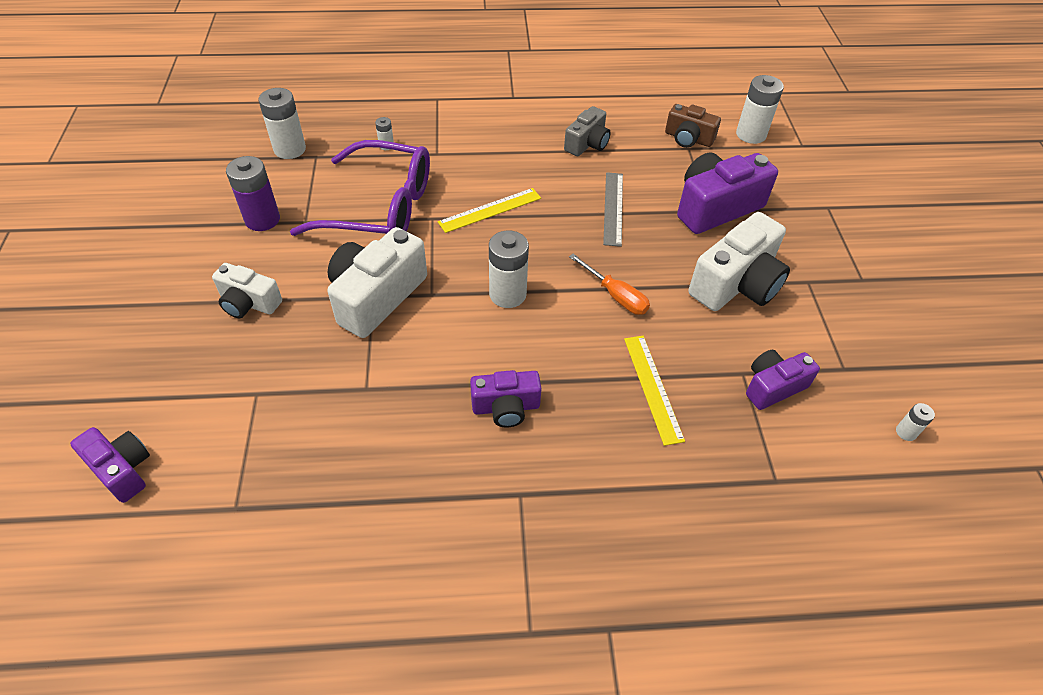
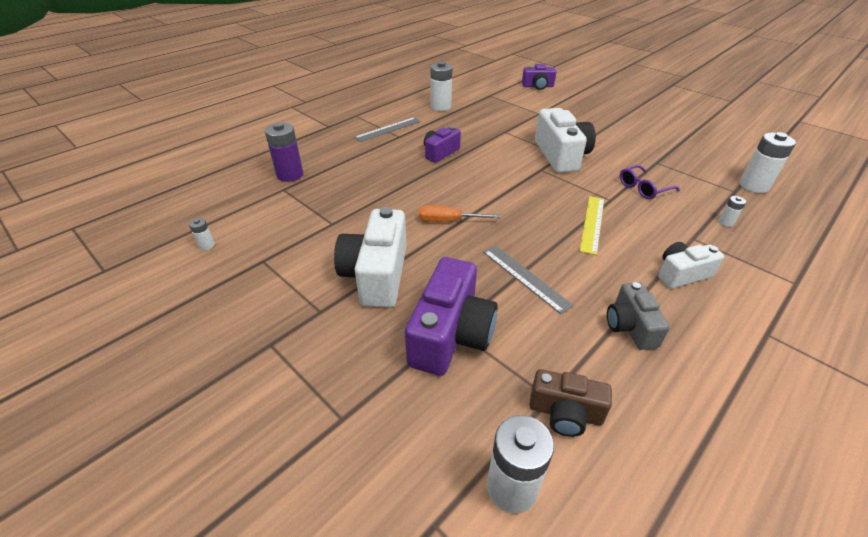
camera: 140 degrees right, 10 degrees down
(249, 303) = (601, 128): white camera -> white camera (681, 274)
(262, 219) = (673, 152): purple battery -> purple battery (290, 175)
(380, 208) = (643, 188): purple glasses -> purple glasses, size x0.46
(507, 294) = (506, 189): white battery -> white battery (441, 107)
(518, 530) = (388, 129): none -> grey ruler
(653, 388) = (379, 192): yellow ruler -> none
(688, 138) = (565, 413): brown camera -> brown camera turned 150 degrees counterclockwise
(773, 387) = (308, 226): purple camera -> none

